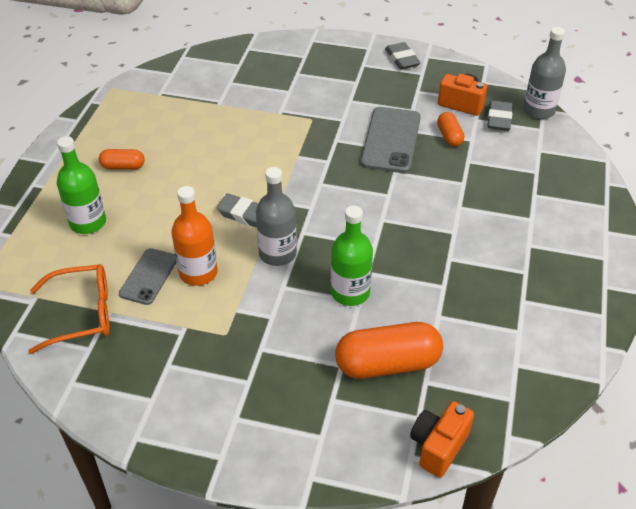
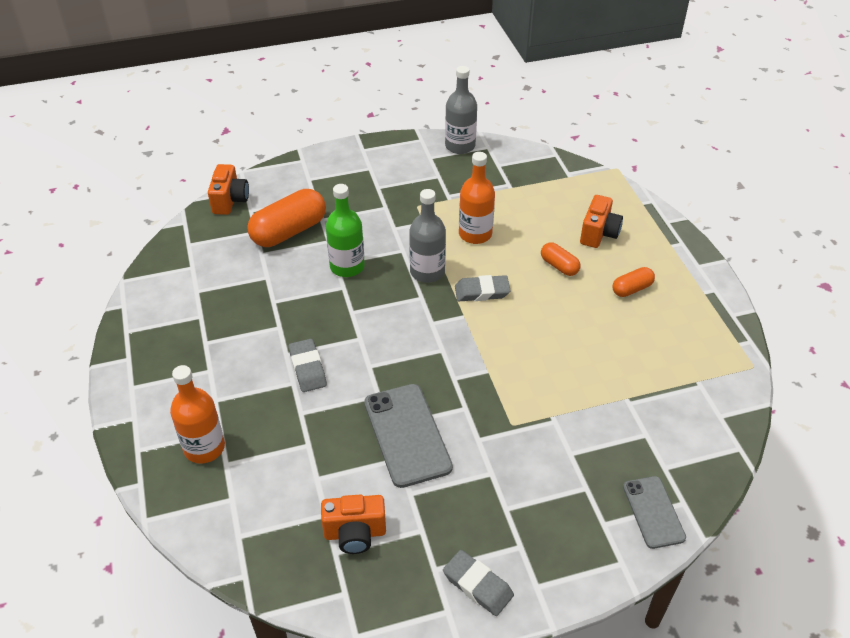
camera: 150 degrees right, 0 degrees up
(82, 314) = (526, 179): orange glasses -> none
(88, 223) = (598, 234): green bottle -> orange camera
(149, 276) = (508, 217): grey phone -> grey phone (653, 512)
(449, 136) = (345, 471): orange capsule -> orange capsule (559, 266)
(499, 119) = (297, 529): grey eraser -> grey eraser (307, 368)
(538, 110) = (250, 570): grey bottle -> grey bottle (460, 146)
(550, 188) = (204, 448): none -> orange bottle

